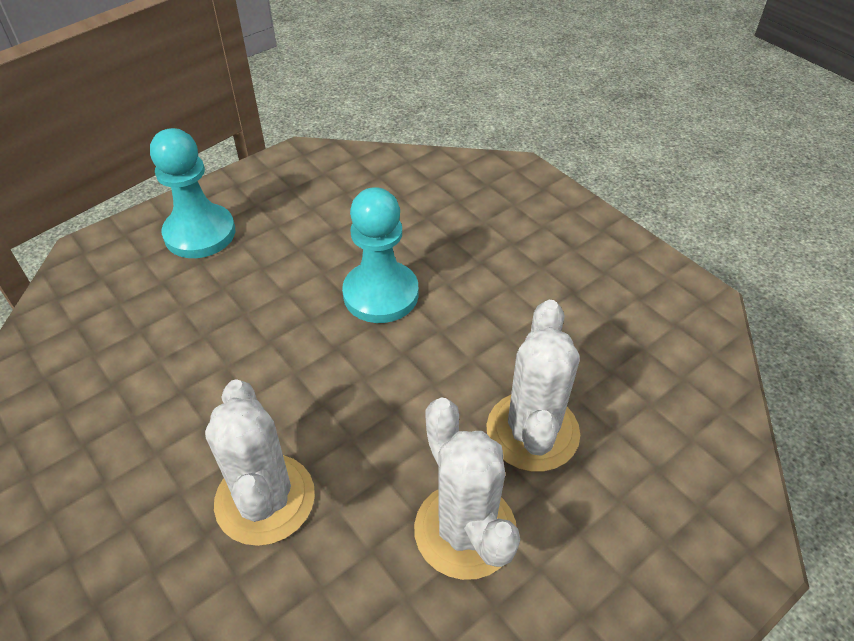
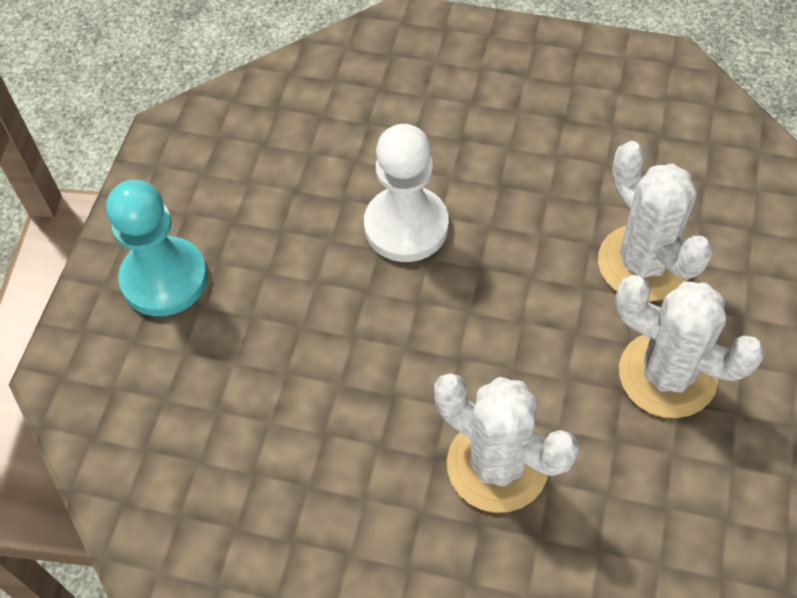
camera: 35 degrees left, 10 degrees up
(381, 294) = (406, 226): turquoise pawn -> white pawn

